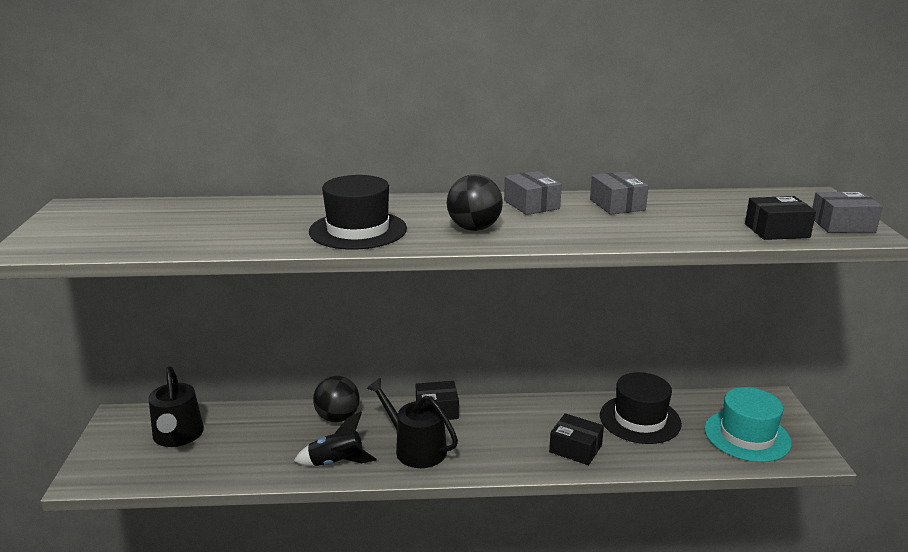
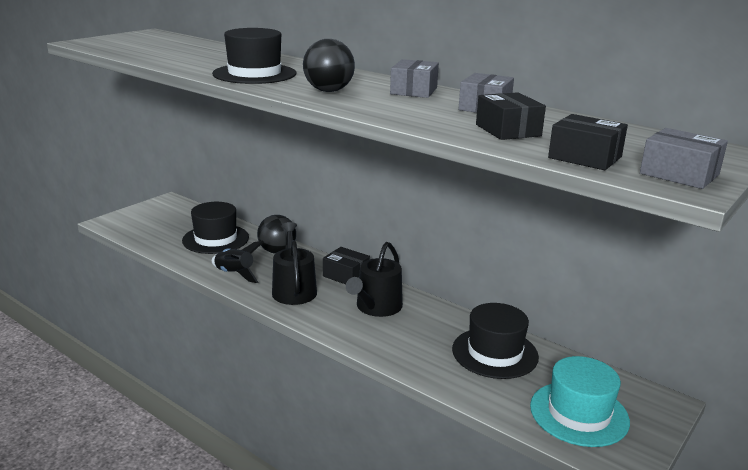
camera: 40 degrees right, 0 degrees up
(178, 436) = (180, 222): black watering can -> black watering can (376, 307)
(253, 436) = (215, 239): none -> black hat
(575, 449) = (404, 344): black box -> black box (508, 130)

